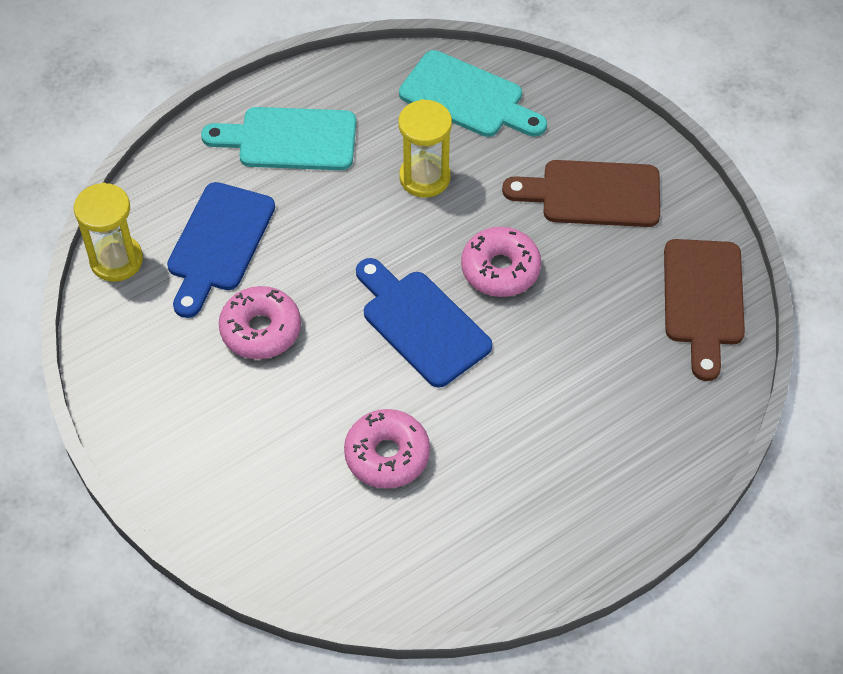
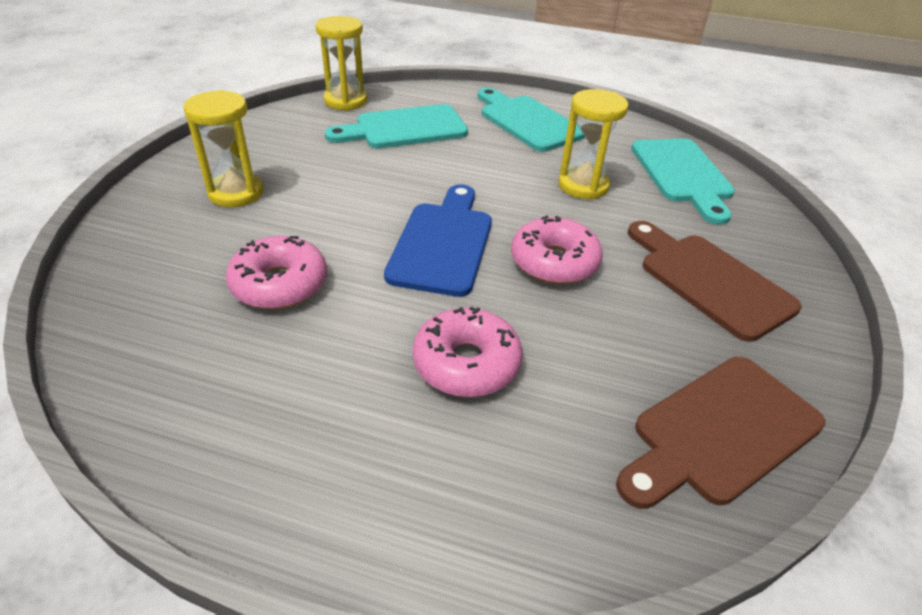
camera: 50 degrees right, 15 degrees down
(218, 243) = (405, 128): blue cutting board -> turquoise cutting board
(226, 430) = (236, 193): none -> yellow hourglass
(261, 330) = (348, 171): pink donut -> pink donut (466, 363)

